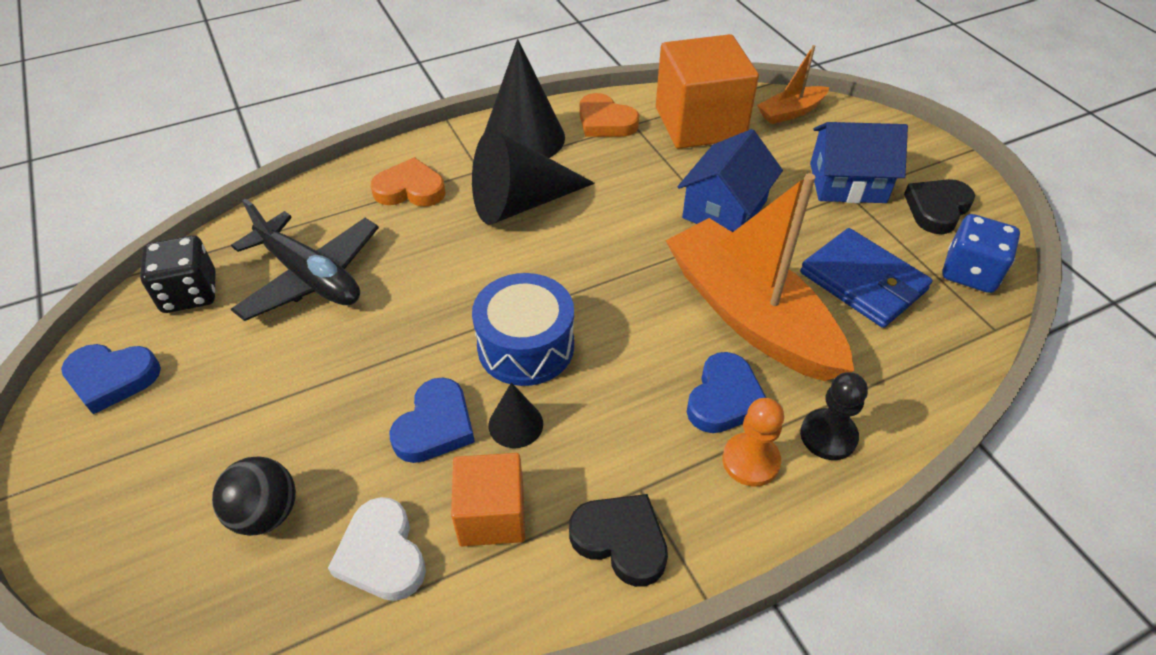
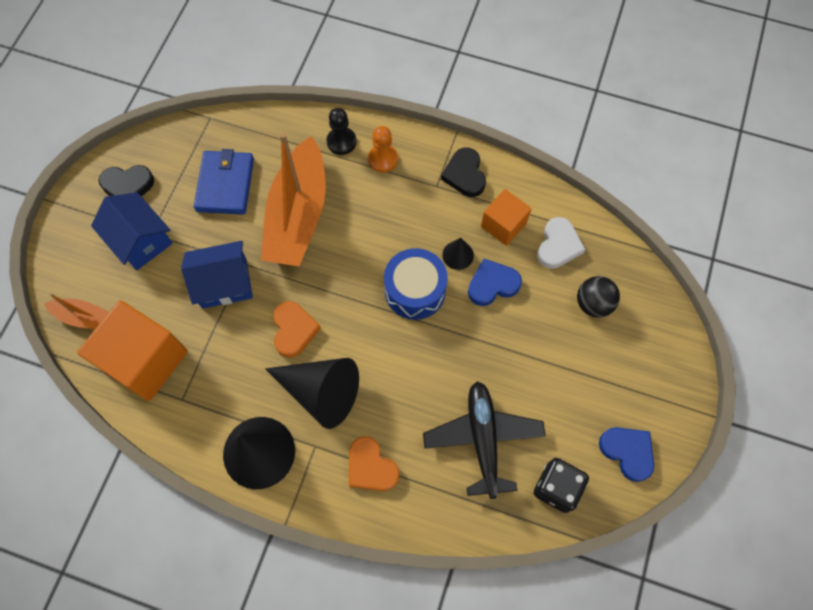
camera: 135 degrees left, 20 degrees up
(605, 122) = (195, 418): orange heart -> orange heart (294, 330)
(724, 398) = (360, 190): blue heart -> none
(969, 272) = (174, 146): blue dice -> none

